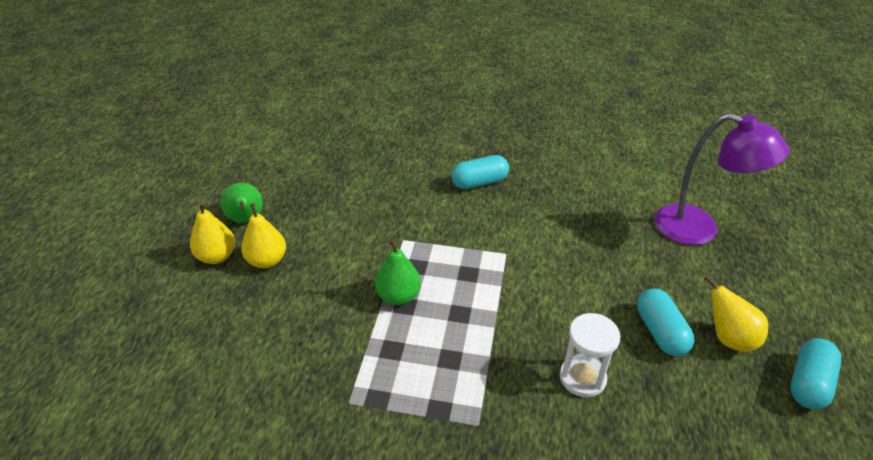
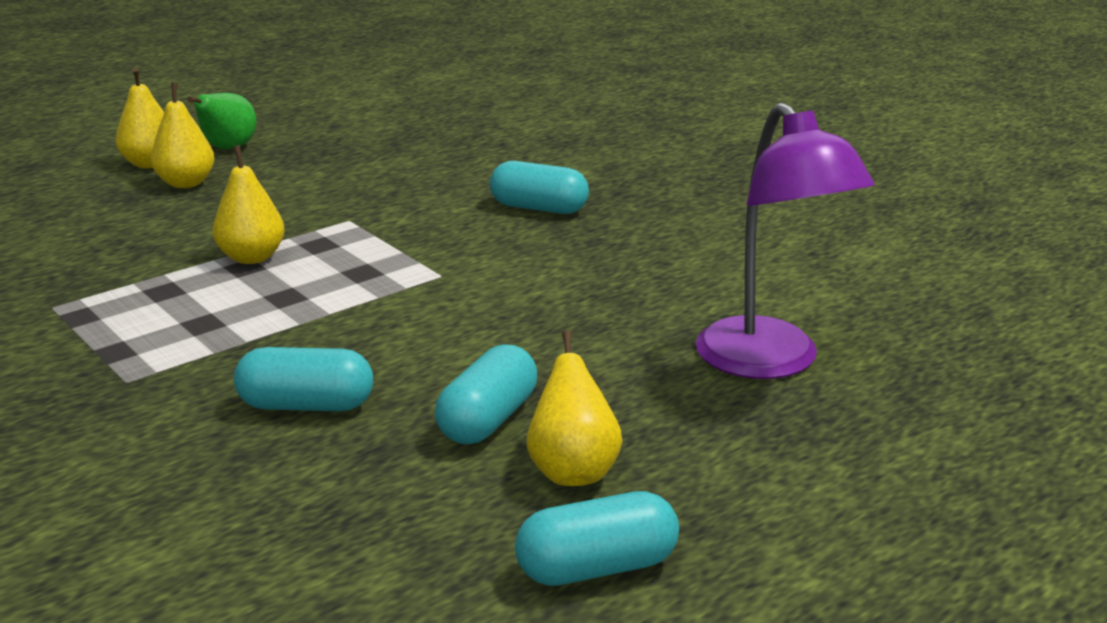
camera: 40 degrees right, 15 degrees down
(398, 296) = (252, 257): green pear -> yellow pear
(582, 378) = (306, 405): white hourglass -> turquoise capsule

